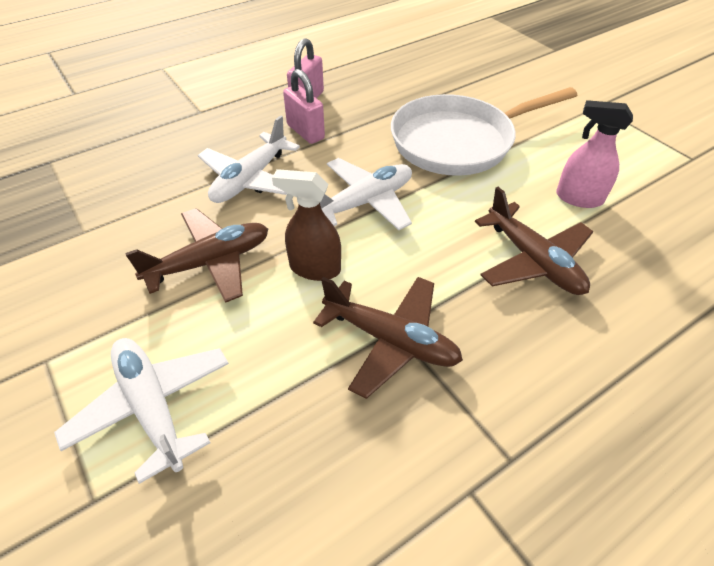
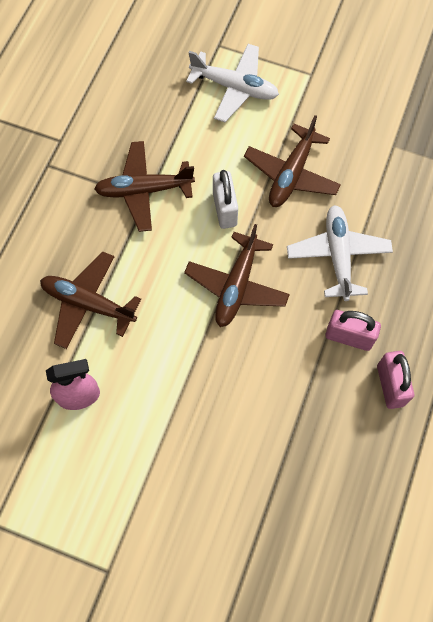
camera: 145 degrees right, 20 degrees up
(314, 268) = (224, 209): brown spray bottle -> white padlock
(364, 202) = (237, 286): white plane -> brown plane
(458, 141) = (212, 411): white pan -> none

